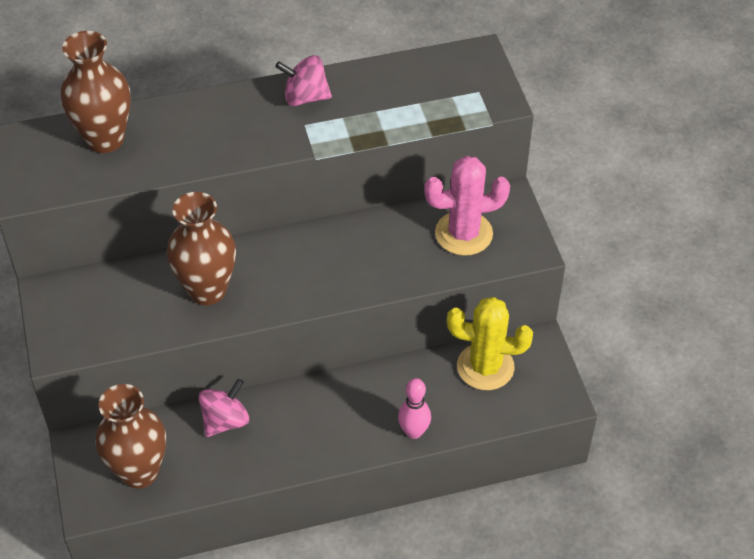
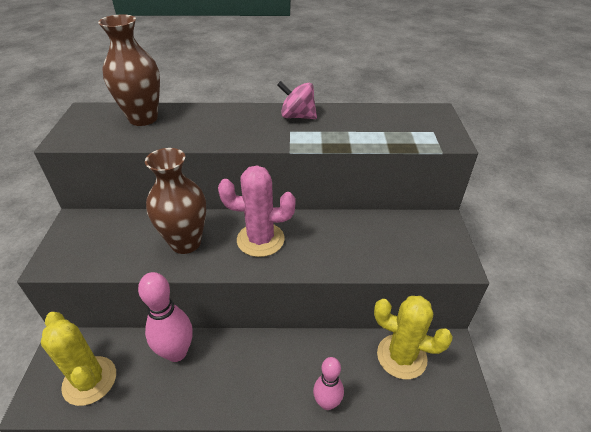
camera: 15 degrees right, 10 degrees down
(139, 472) = (89, 380): brown vase -> yellow cactus
(225, 421) = (176, 352): pink spinning top -> pink bowling pin
(463, 233) = (402, 240): pink cactus -> pink cactus (260, 240)

